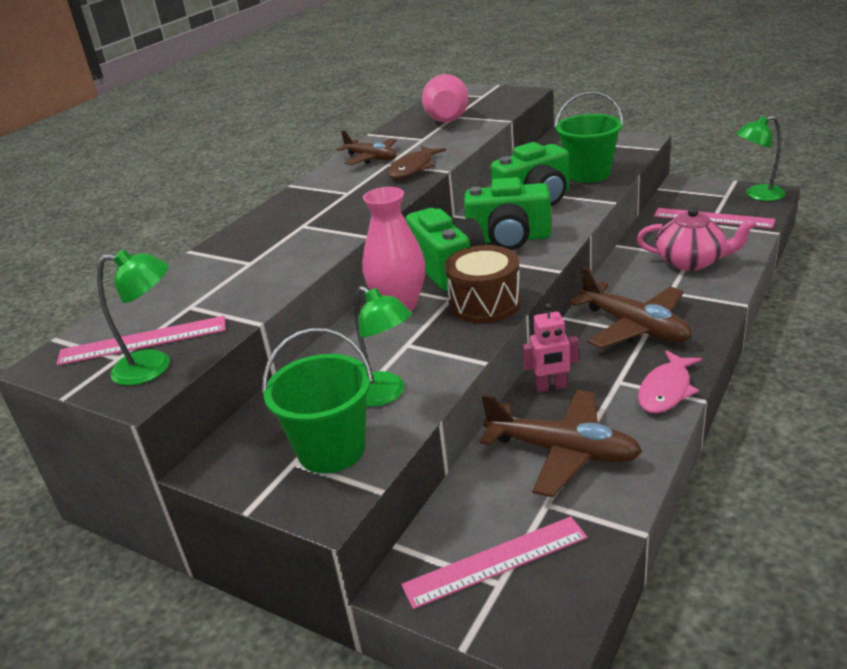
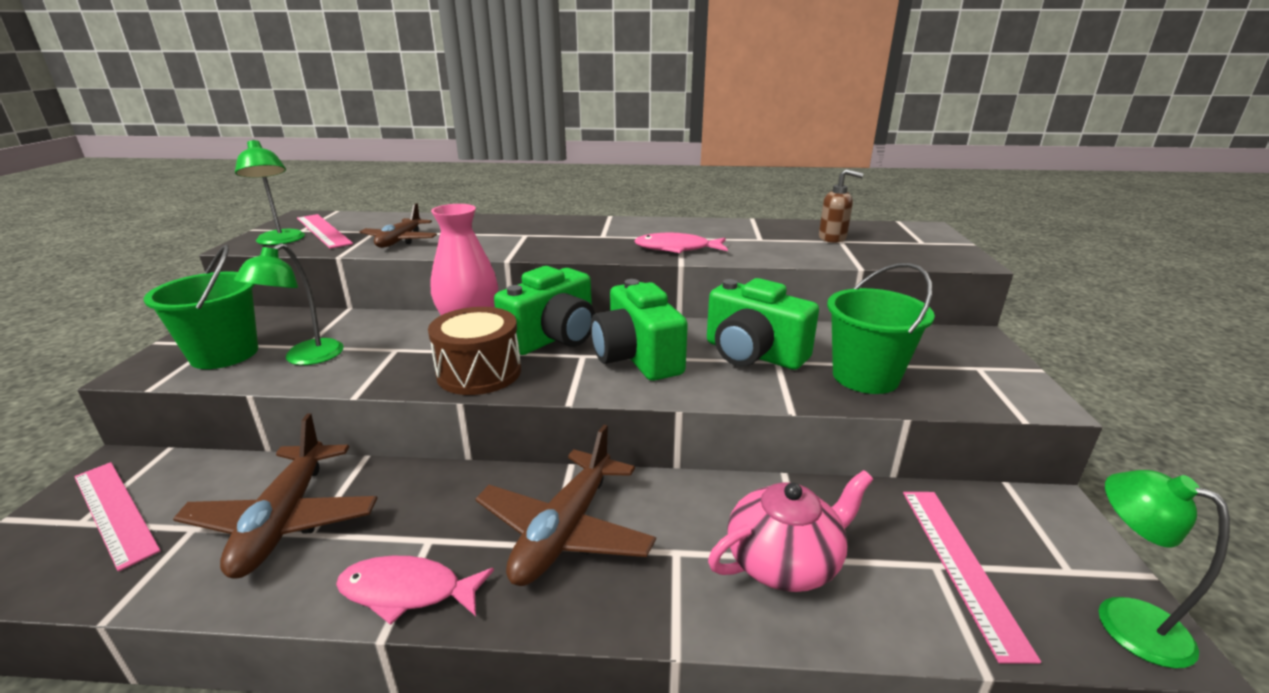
camera: 60 degrees right, 5 degrees down
(371, 158) = (690, 229): brown plane -> brown plane (400, 241)
(413, 168) = (677, 249): brown fish -> pink fish
(447, 117) = (832, 238): pink vase -> brown soap dispenser
(551, 387) = (415, 485): pink robot -> none
(691, 261) = (785, 561): pink teapot -> pink teapot turned 105 degrees counterclockwise

